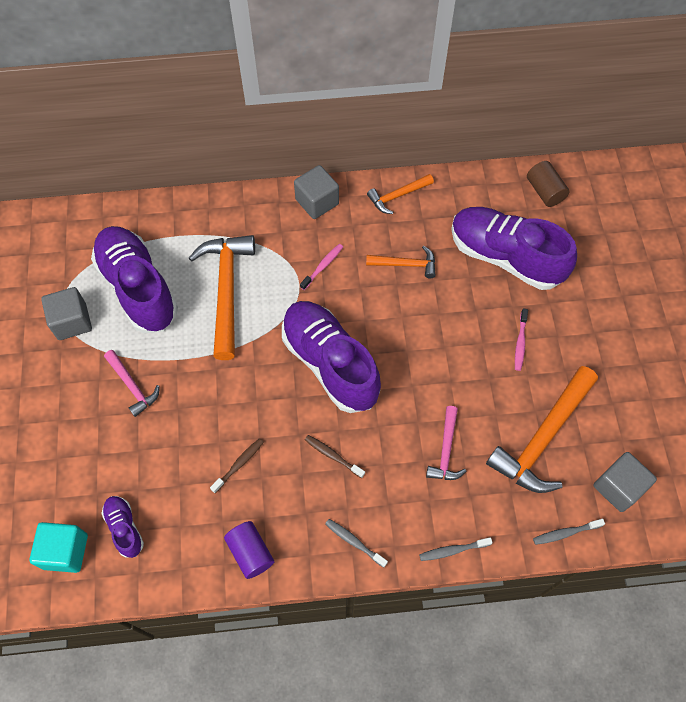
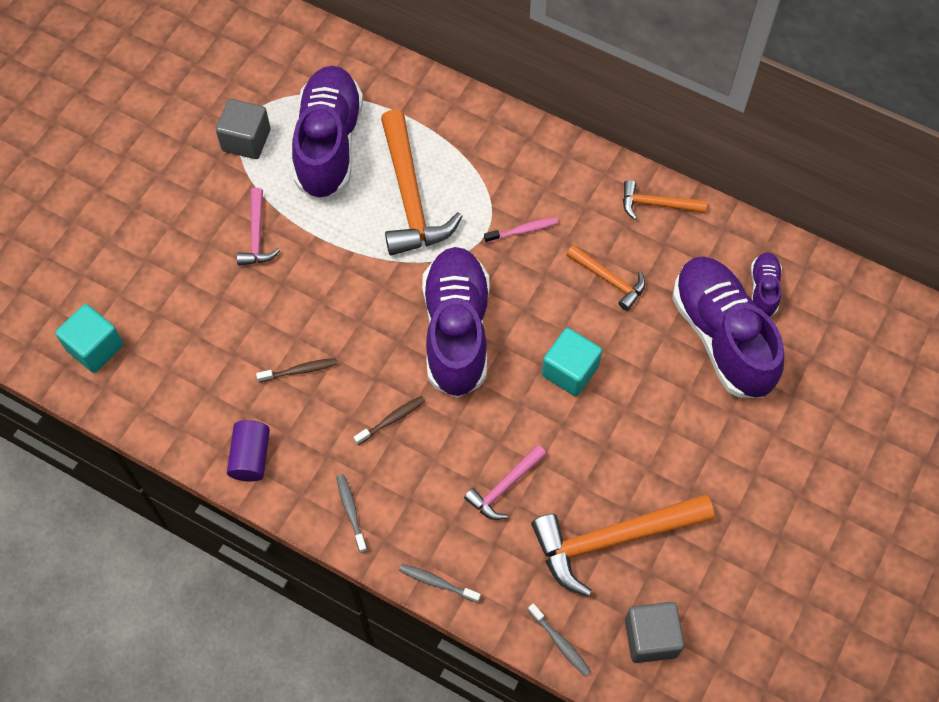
camera: 35 degrees right, 0 degrees up
(125, 528) = (158, 361): purple shoe -> purple shoe (763, 290)
(226, 290) = (410, 197): orange hammer -> orange hammer turned 135 degrees clockwise
(317, 202) = (567, 161): grey cube -> none
(332, 456) = (392, 420): brown toothbrush -> brown toothbrush turned 75 degrees clockwise
(427, 342) = (570, 371): none -> turquoise cube
(520, 343) = (665, 433): pink toothbrush -> none
(544, 191) = (823, 294): brown cylinder -> none
(565, 533) = (560, 643): grey toothbrush -> grey toothbrush turned 150 degrees counterclockwise

